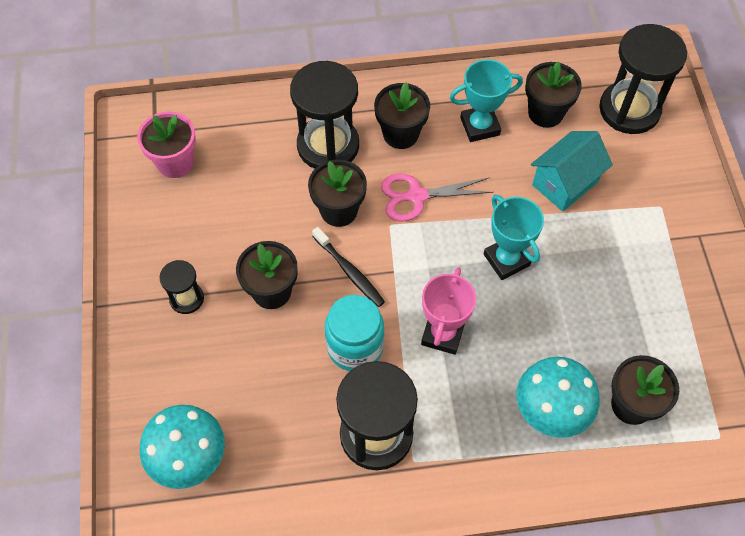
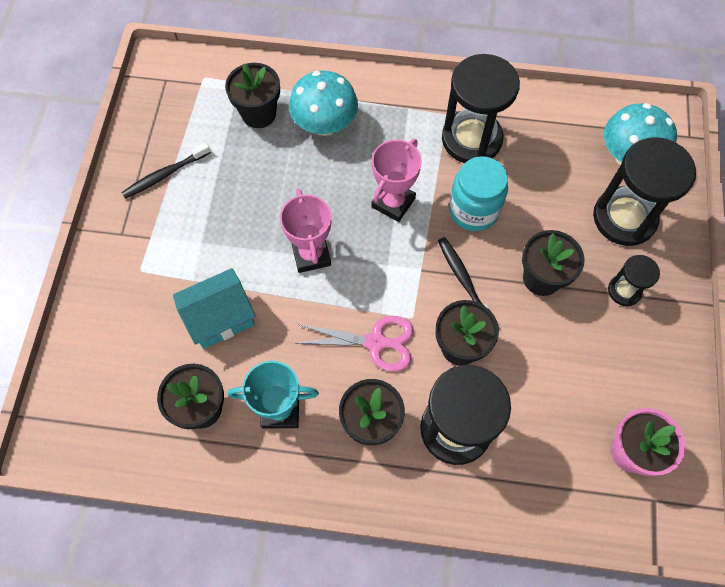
camera: 165 degrees left, 5 degrees up
(506, 260) = (311, 254): turquoise trophy -> pink trophy
(629, 109) = (109, 388): black hourglass -> black hourglass (624, 218)
(693, 305) = (165, 175): none -> black toothbrush

